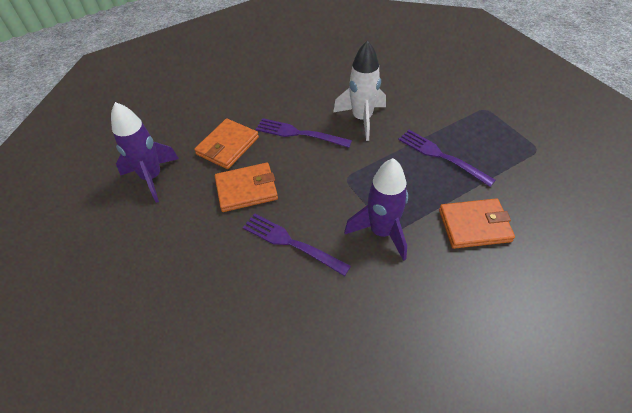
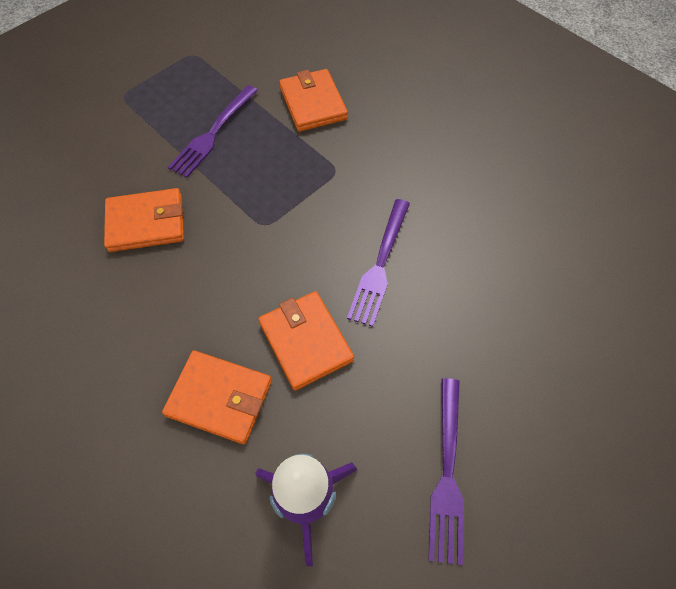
camera: 105 degrees left, 10 degrees up
(299, 134) = (183, 298): purple fork -> purple fork (447, 473)
(362, 119) = (146, 223): white rocket -> orange wallet
(381, 232) = (341, 179): purple rocket -> none

